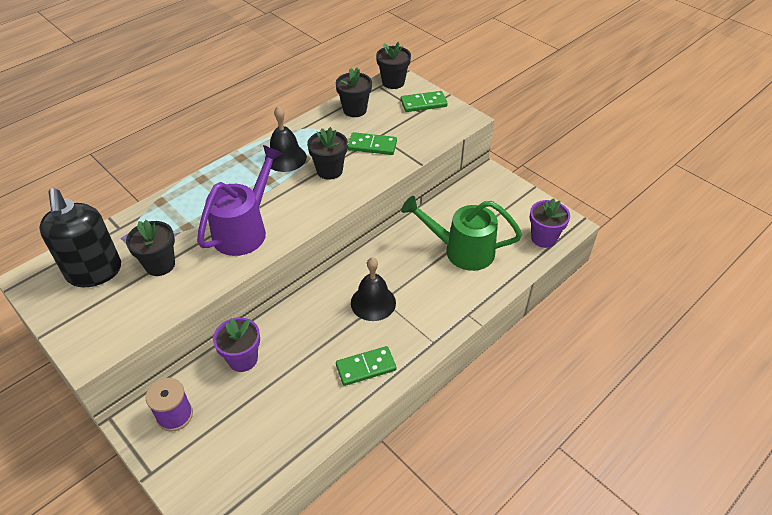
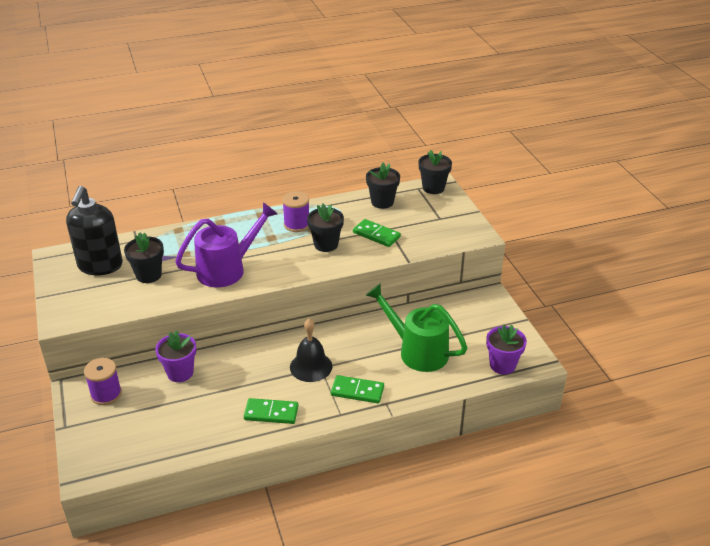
camera: 25 degrees right, 10 degrees down
(285, 158) = (297, 224): black bell -> purple spool
(423, 103) = (448, 212): green domino -> green domino (357, 391)

